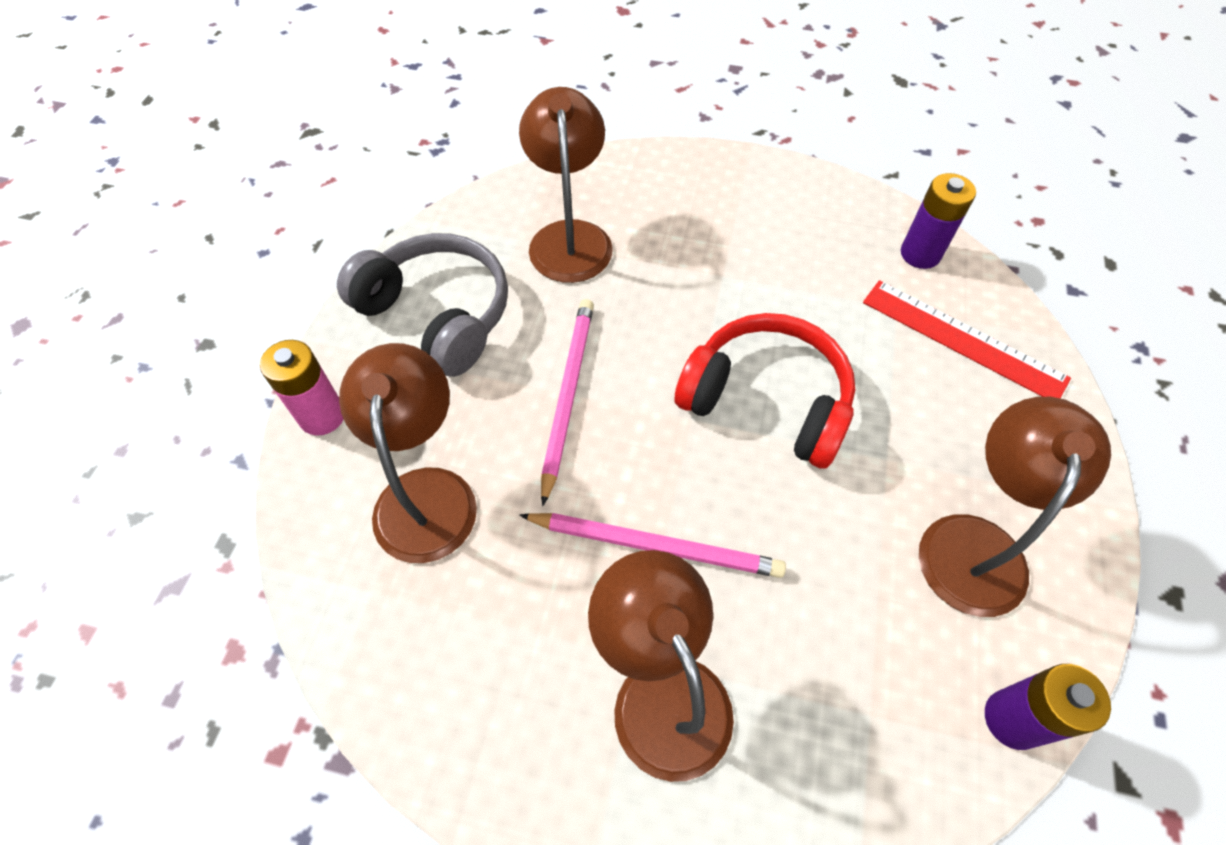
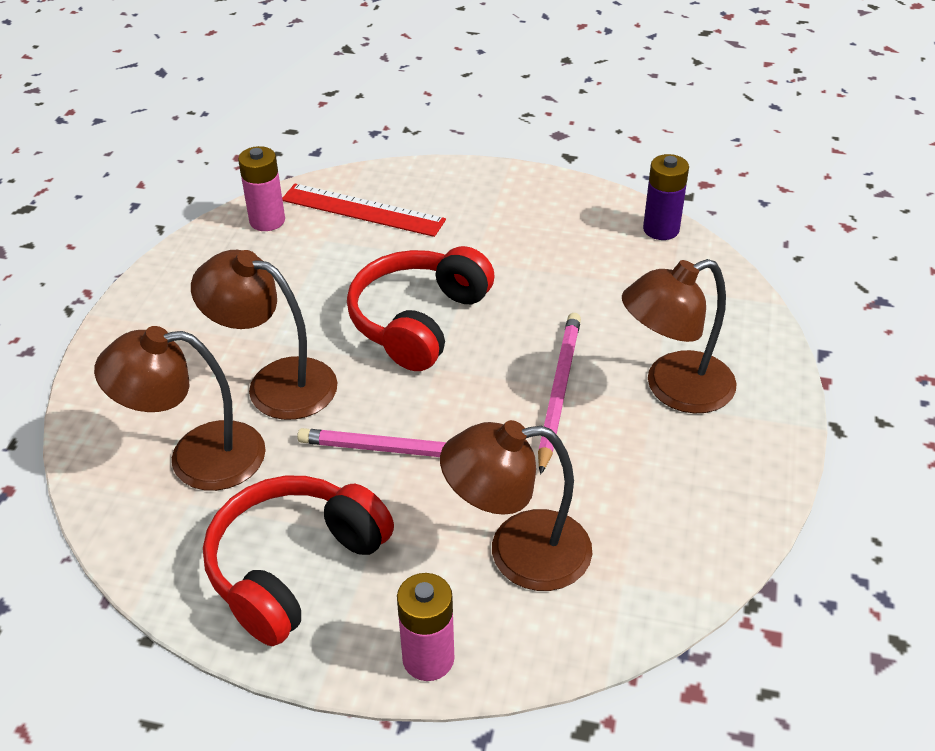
camera: 90 degrees left, 15 degrees down
(438, 314) = (294, 567): grey headphones -> red headphones
(920, 254) = (267, 221): purple battery -> pink battery
(963, 339) = (362, 210): red ruler -> red ruler turned 75 degrees clockwise
(976, 543) = (541, 227): brown lamp -> brown lamp (275, 383)

